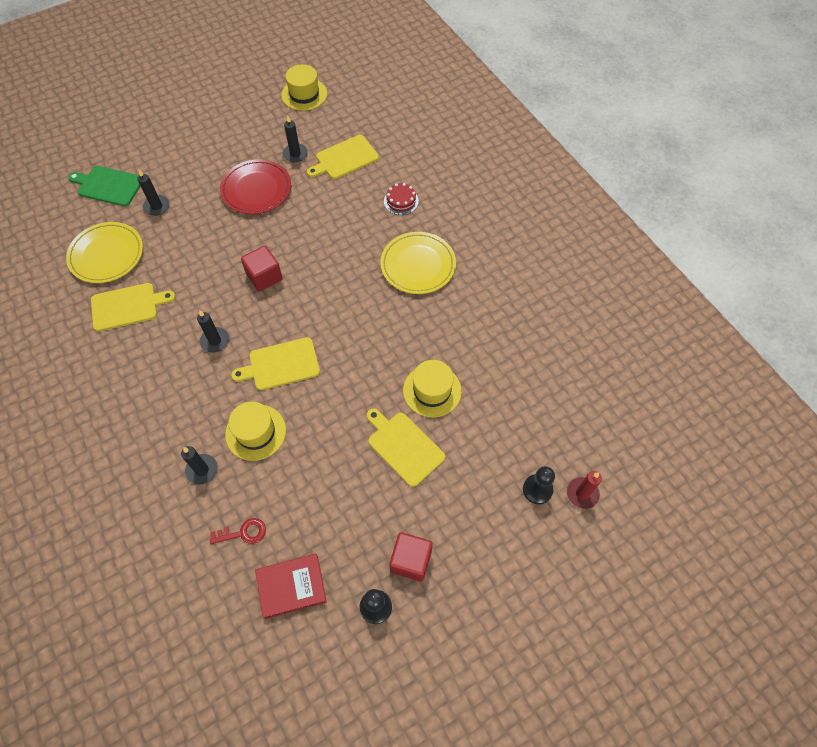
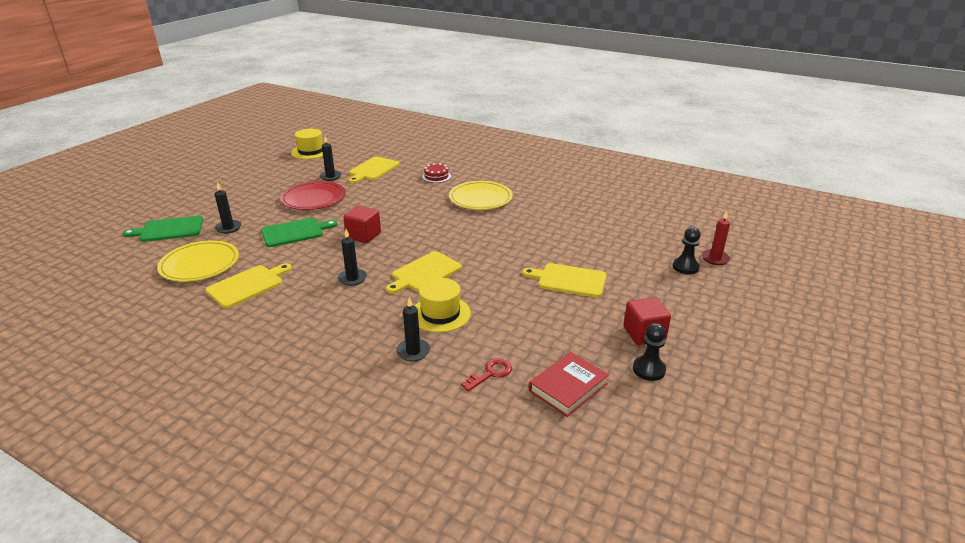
camera: 30 degrees left, 30 degrees down
(208, 241) = (295, 232): none -> green cutting board
(432, 390) = (557, 248): yellow hat -> none

